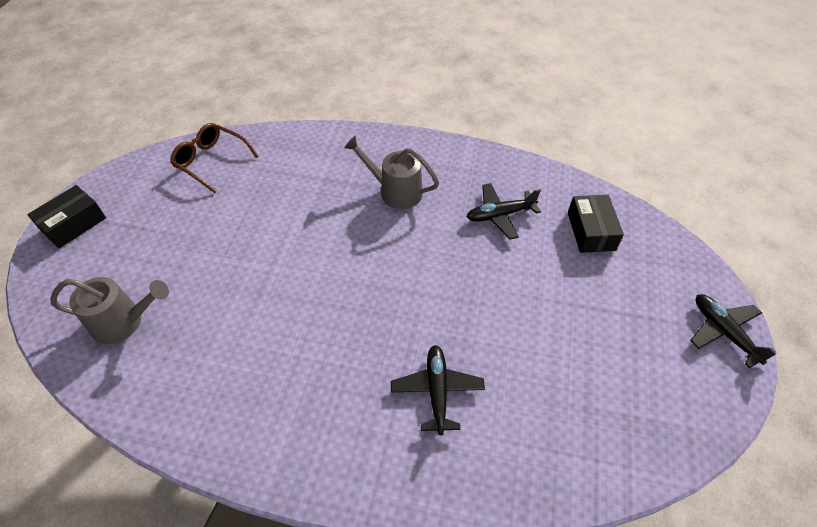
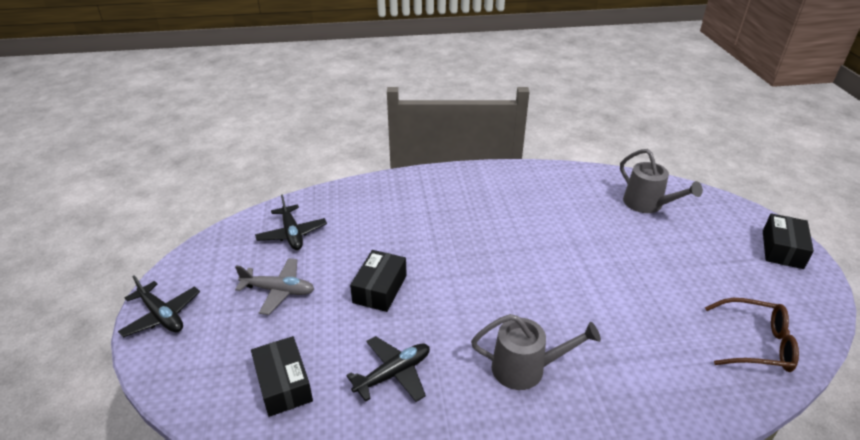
camera: 160 degrees right, 15 degrees down
(124, 322) = (647, 205): grey watering can -> grey watering can turned 105 degrees counterclockwise
(437, 391) = (403, 223): black plane -> black plane (292, 234)
(491, 298) = (380, 289): none -> black box
(600, 328) = (278, 290): none -> grey plane

